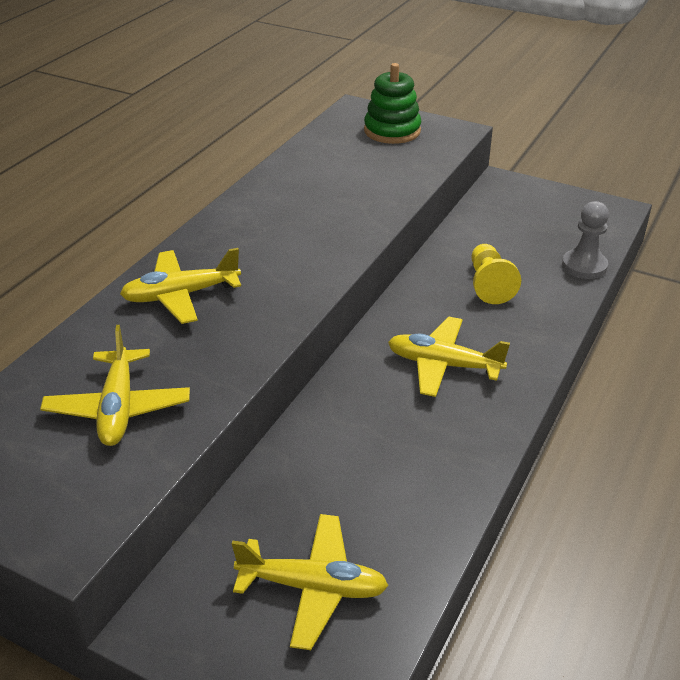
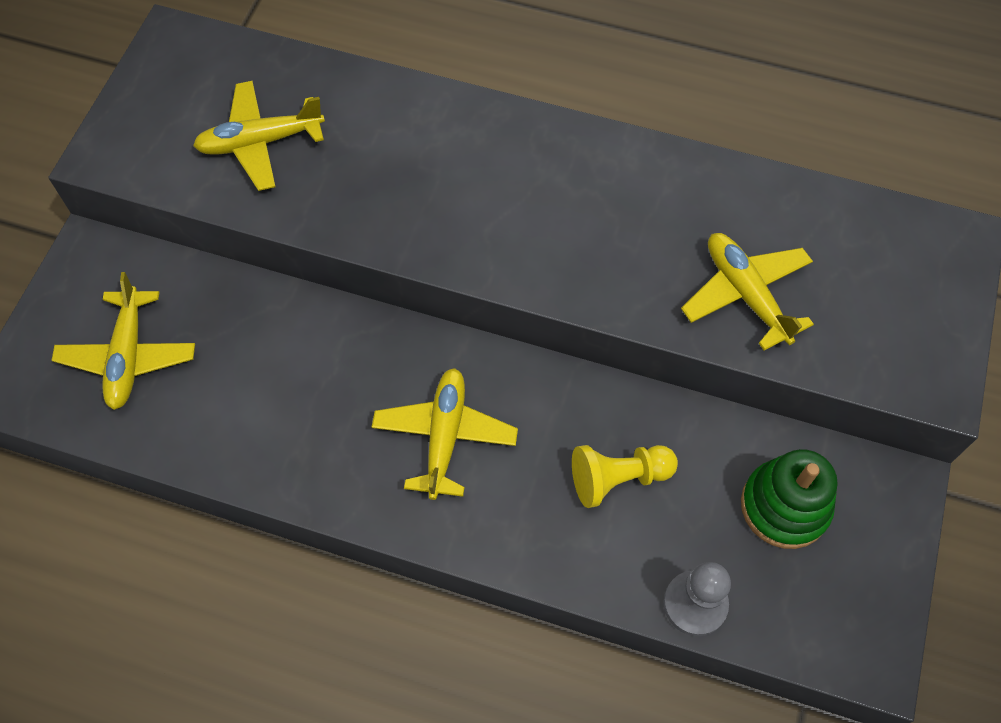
camera: 80 degrees right, 25 degrees up
(181, 295) = (441, 145): yellow plane -> yellow plane (746, 294)
(392, 131) = (902, 297): green stacking toy -> green stacking toy (784, 506)

